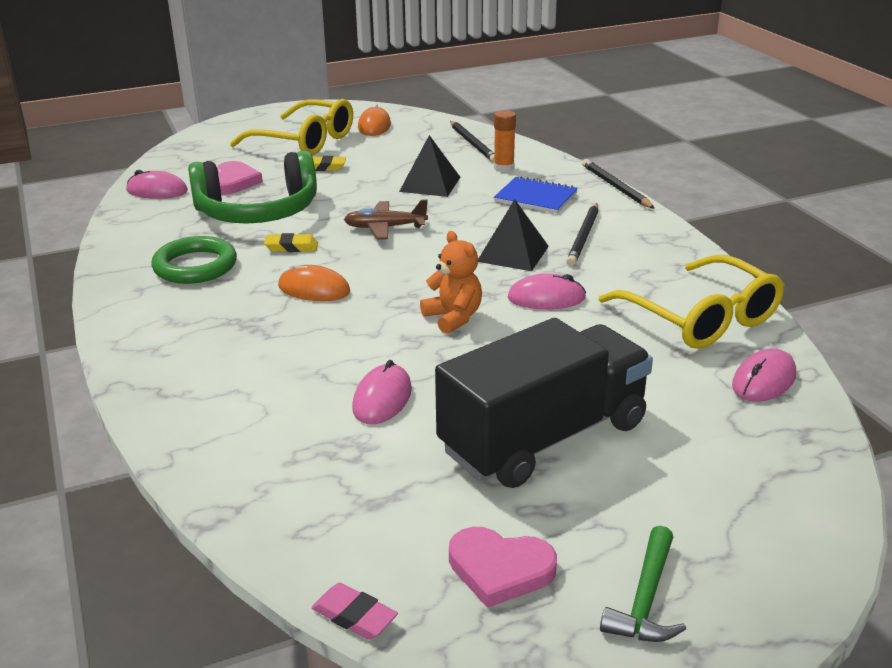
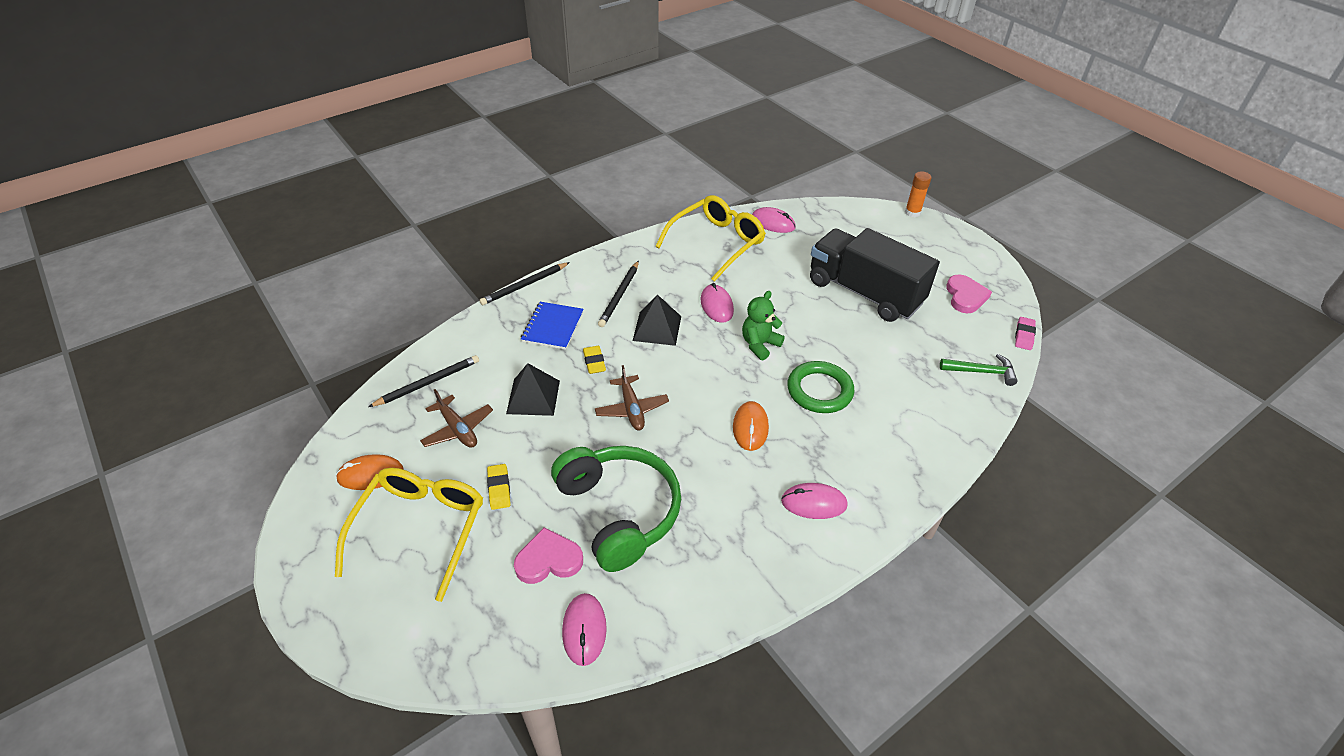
camera: 105 degrees left, 15 degrees up
(195, 266) = (741, 522): green ring -> green ring (819, 390)
(291, 247) = (685, 463): yellow eraser -> yellow eraser (594, 362)
(382, 399) = (865, 360): pink mouse -> pink mouse (814, 503)
(406, 154) = (457, 429): none -> brown plane
(453, 318) = (759, 345): orange teddy bear -> green teddy bear
(503, 168) = (489, 353): orange glue stick -> orange glue stick (912, 212)
(584, 237) = (619, 296): black pencil -> black pencil turned 105 degrees clockwise
(646, 599) = (952, 255): green hammer -> green hammer (981, 372)

